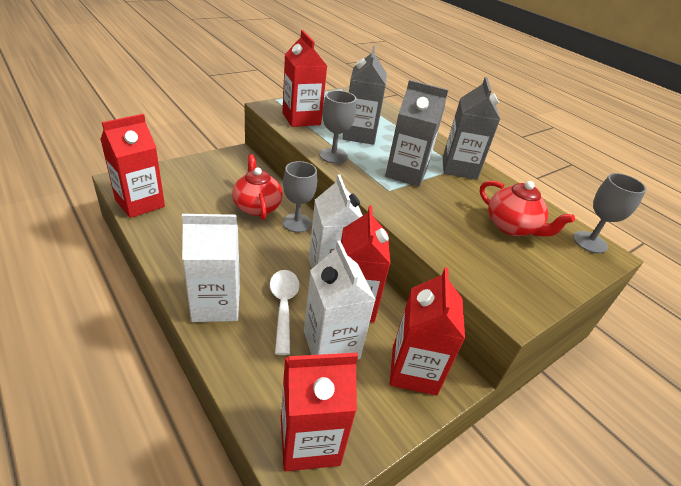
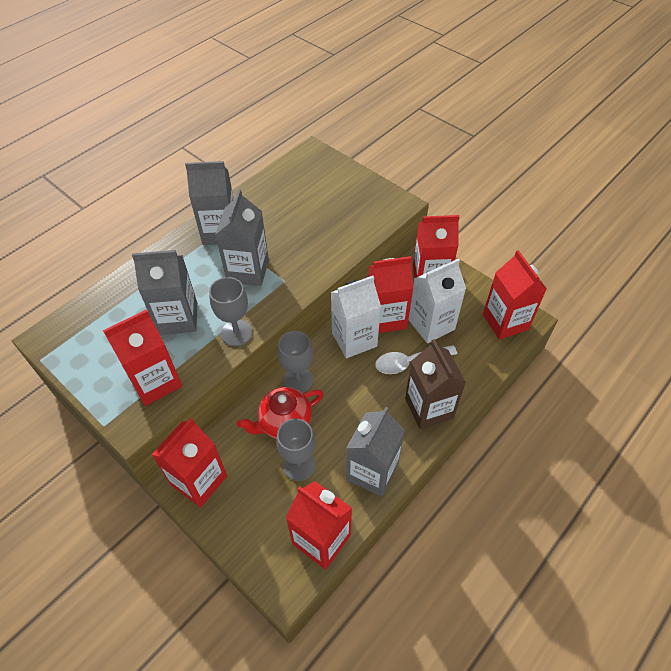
camera: 95 degrees left, 15 degrees up
(175, 244) = (372, 471): none -> grey carton
(216, 305) = (429, 408): white carton -> brown carton
(231, 161) = (199, 480): none -> red carton
(512, 227) = (304, 200): red teapot -> none
(589, 242) = (303, 159): grey goblet -> grey goblet (299, 465)

